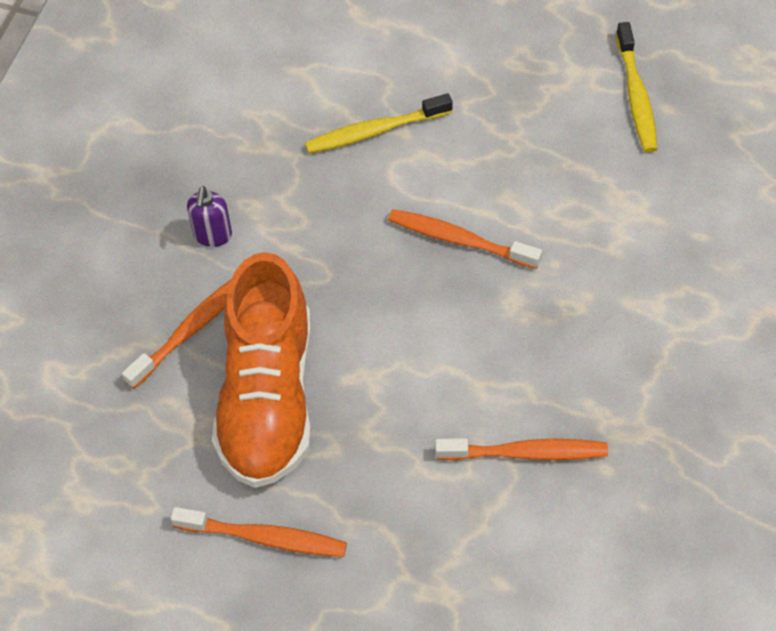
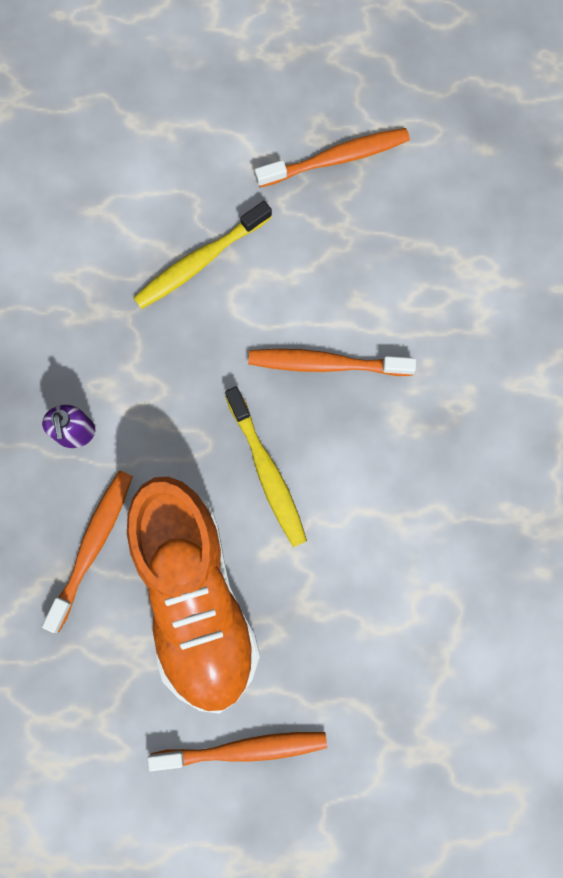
camera: 20 degrees left, 20 degrees up
(526, 453) = (463, 580): orange toothbrush -> orange toothbrush (336, 158)
(636, 96) = (450, 143): yellow toothbrush -> yellow toothbrush (267, 472)

